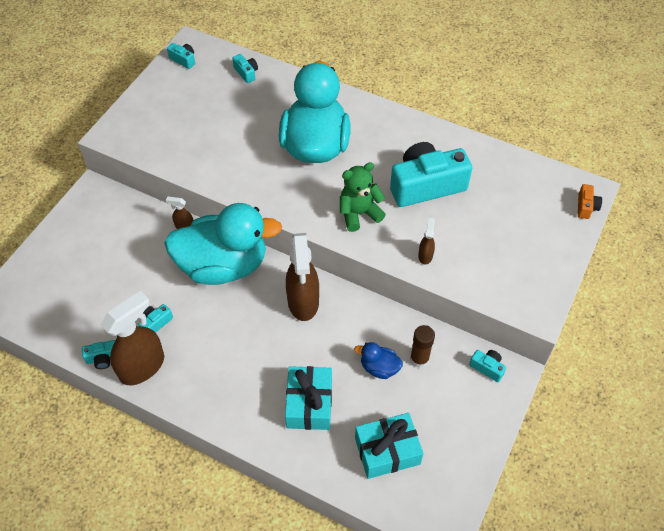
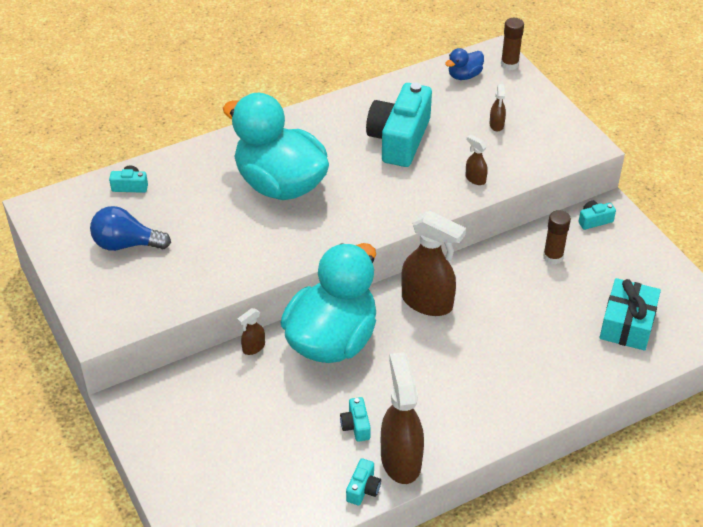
camera: 55 degrees left, 10 degrees down
(183, 60) = (55, 223): turquoise camera -> none
(192, 103) = (126, 244): none -> blue light bulb
(309, 404) = (541, 352): turquoise gift -> none
(359, 213) = (390, 196): green teddy bear -> none
(379, 368) = (541, 287): blue duck -> blue duck (464, 76)
(502, 237) = (496, 125): none -> brown spray bottle
(586, 207) = (509, 64): orange camera -> brown glue stick

